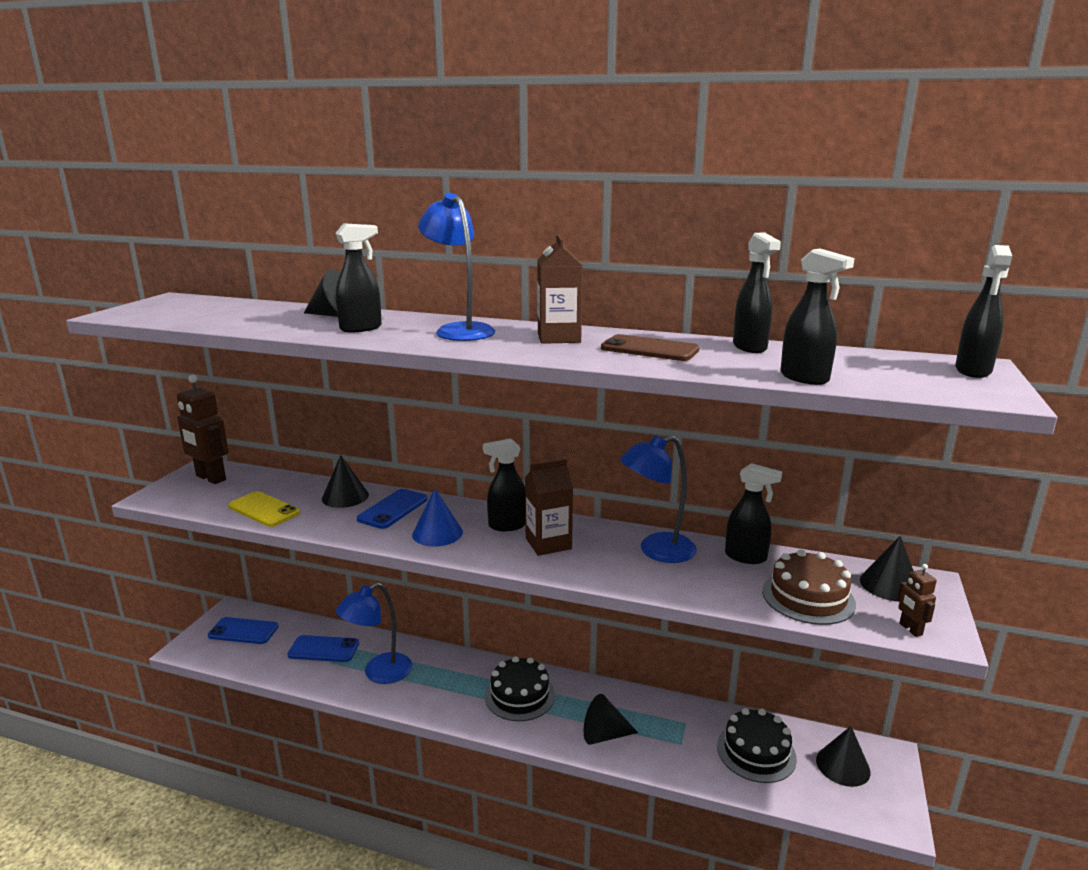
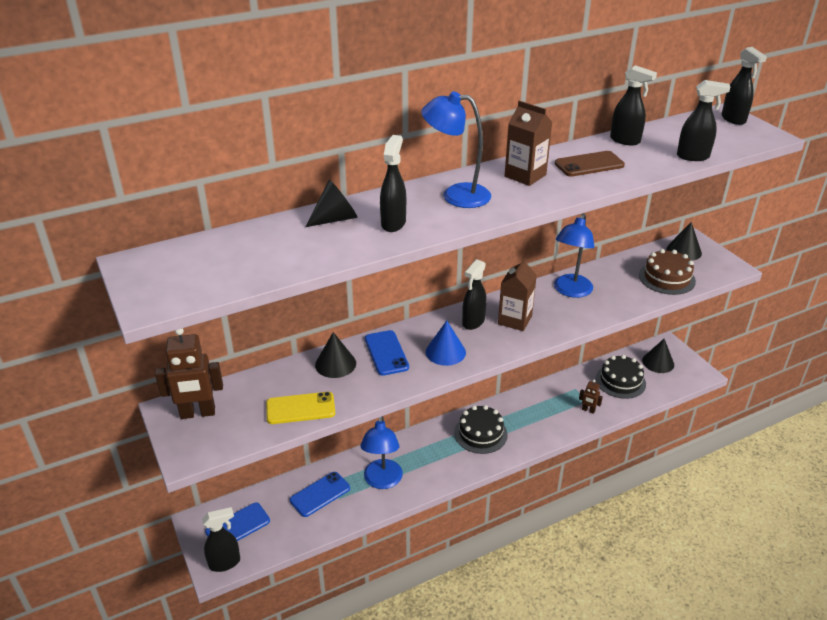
camera: 45 degrees left, 15 degrees up
(604, 735) = (550, 423): black cone -> none
(746, 557) = (612, 270): black spray bottle -> black spray bottle (225, 563)
(910, 629) = (720, 271): brown robot -> brown robot (588, 410)

